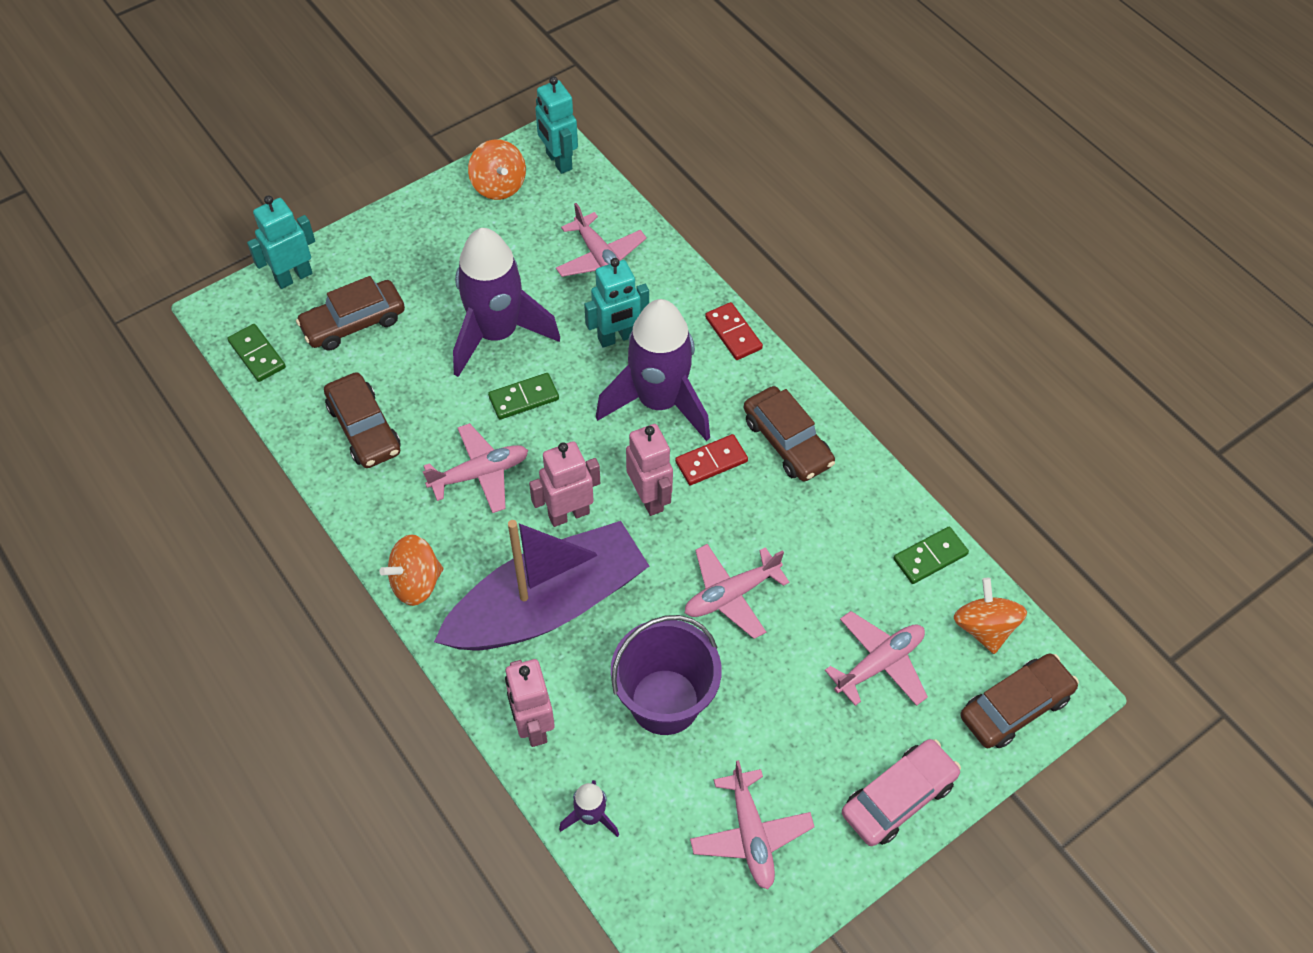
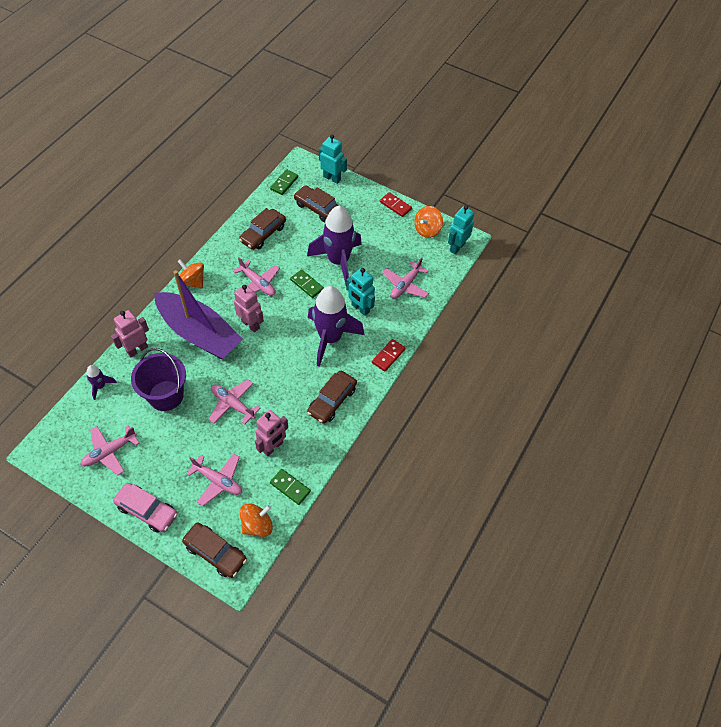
camera: 65 degrees right, 0 degrees up
(649, 498) = (273, 353): pink robot -> pink robot (273, 447)
(711, 462) = (305, 372): red domino -> red domino (395, 206)

